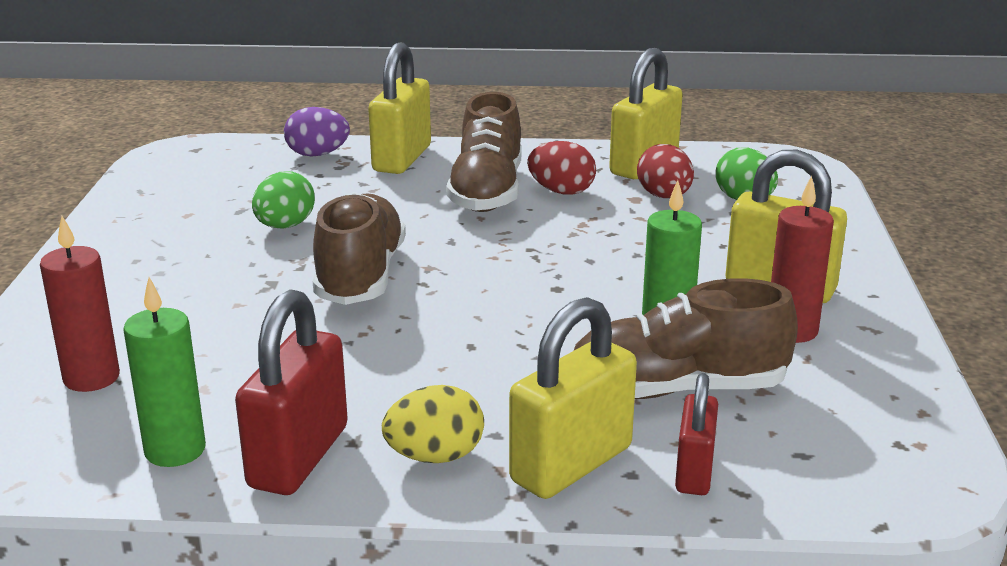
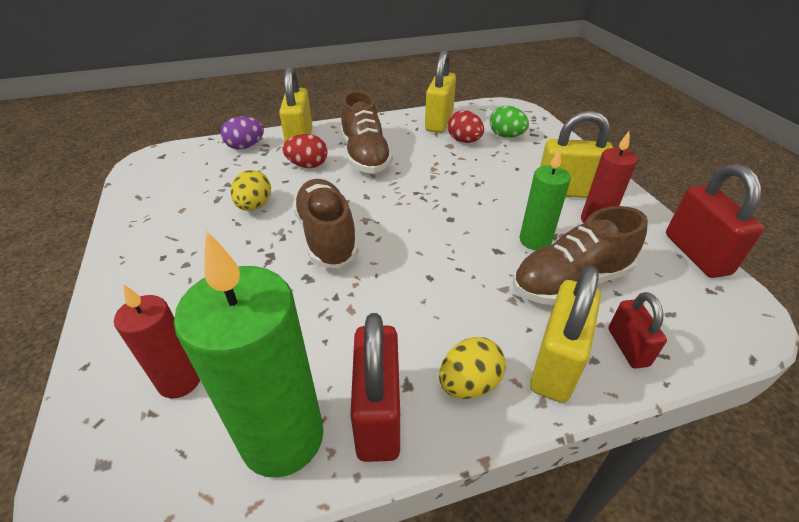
camera: 20 degrees left, 15 degrees up
(175, 450) = (282, 437): green candle -> green candle, size x1.75
(285, 226) = (254, 206): green egg -> yellow egg
(561, 191) = (407, 148): red egg -> red egg (307, 165)
(924, 399) = (696, 254): none -> red padlock

